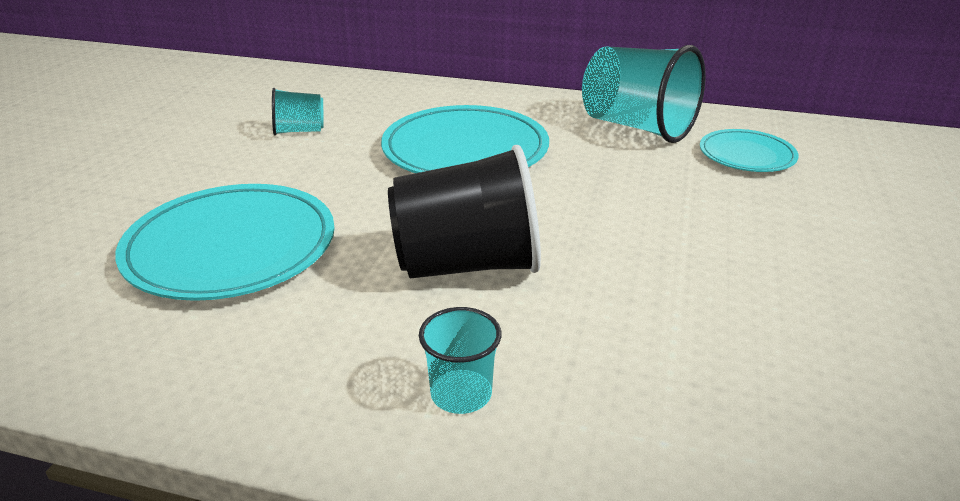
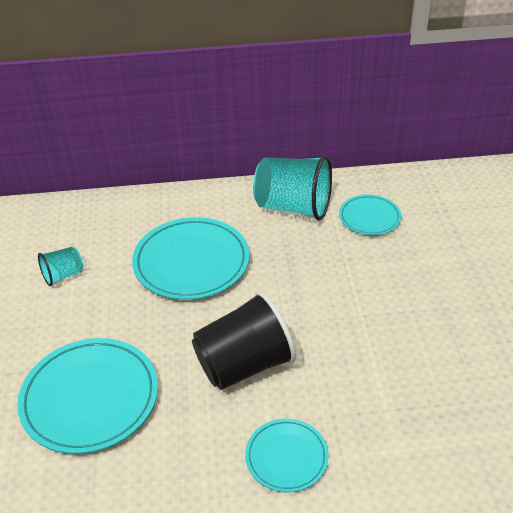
camera: 20 degrees left, 10 degrees up
(461, 394) = (286, 457): turquoise cup -> turquoise plate

